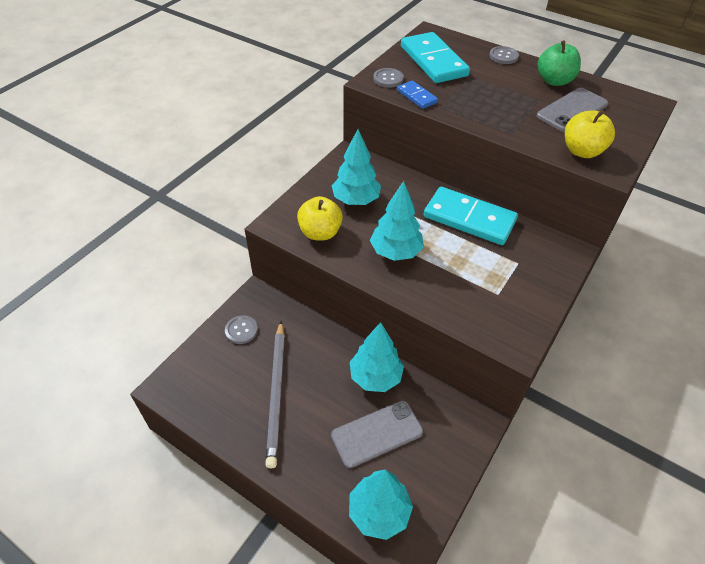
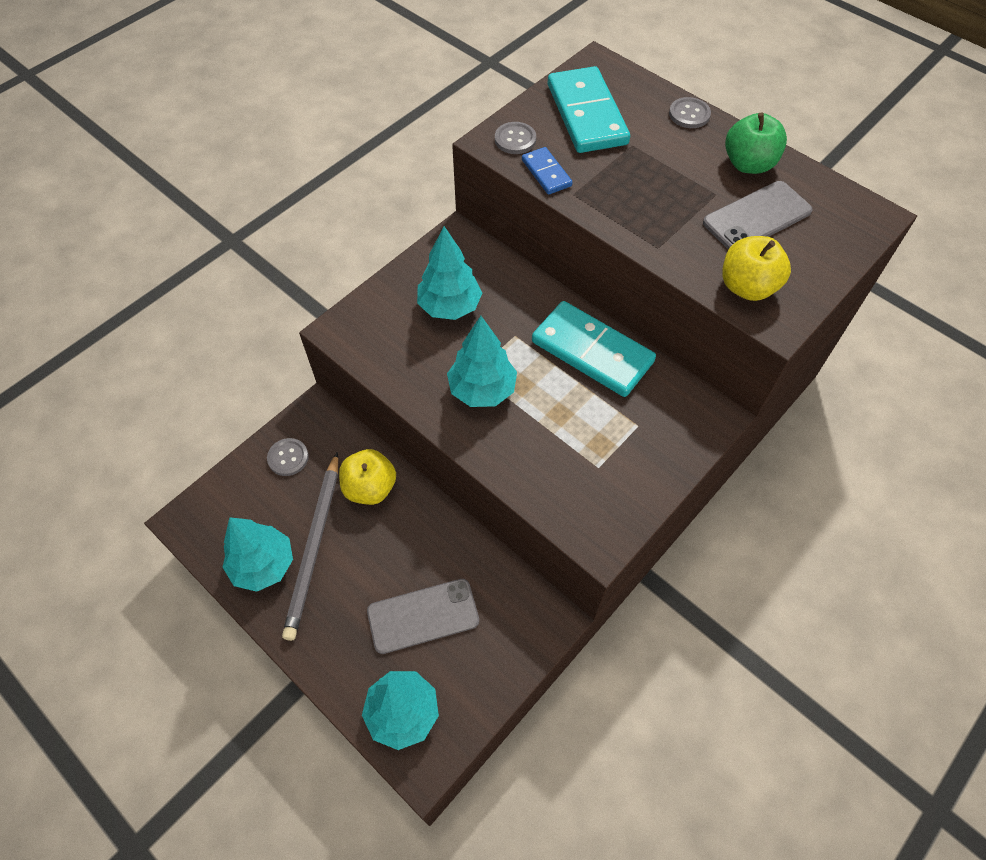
camera: 10 degrees right, 10 degrees up
(320, 233) = (392, 350): yellow apple -> yellow apple (370, 488)
(375, 377) = (438, 542): turquoise tree -> turquoise tree (263, 565)

